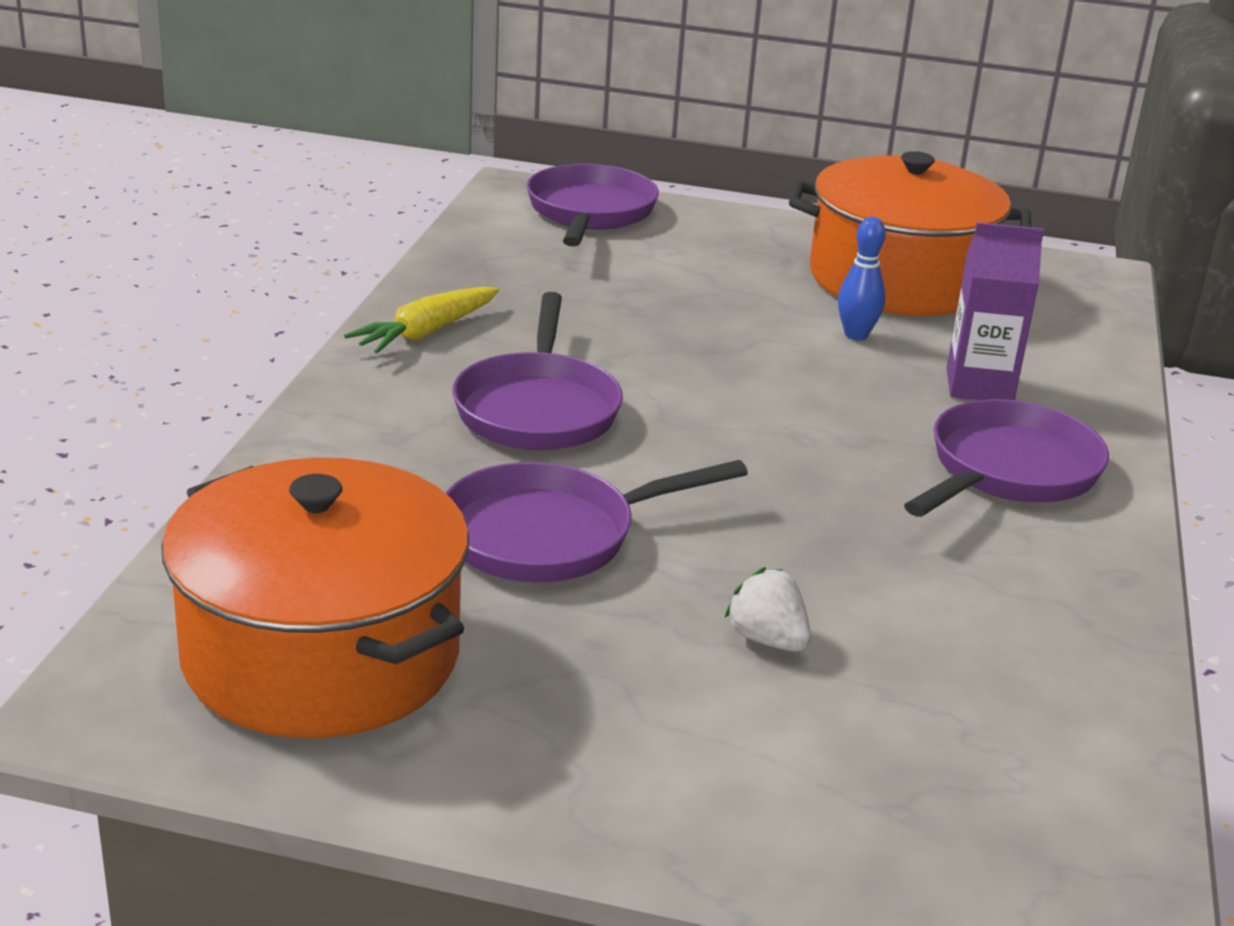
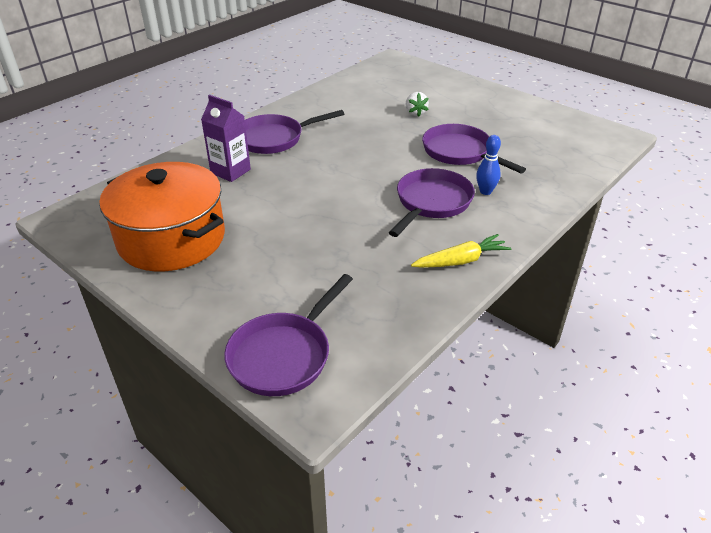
camera: 150 degrees left, 10 degrees up
(321, 655) = (551, 135): orange pot -> none
(551, 535) = (460, 153): purple pan -> purple pan turned 135 degrees counterclockwise
(856, 335) = (245, 209): blue bowling pin -> blue bowling pin (485, 191)

